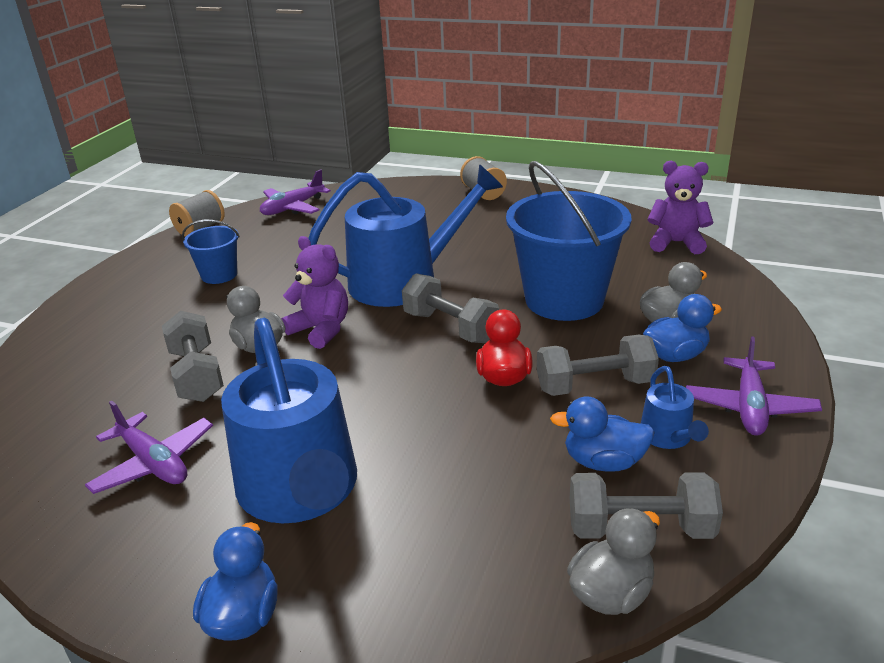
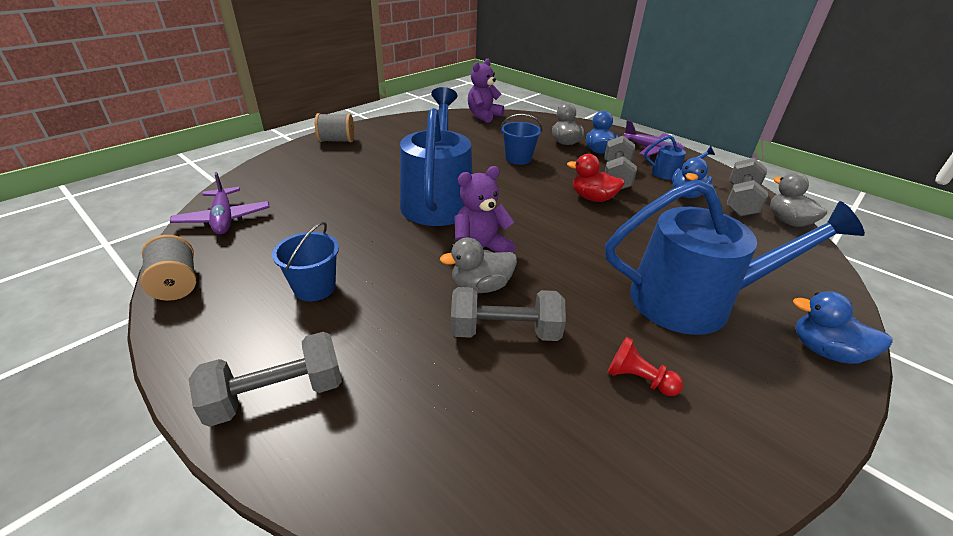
camera: 70 degrees left, 5 degrees up
(153, 463) = (638, 379): purple plane -> red pawn
(450, 327) = (520, 199): grey dumbbell -> grey dumbbell (277, 395)
(564, 300) = (518, 159): blue bucket -> blue bucket, size x0.50

